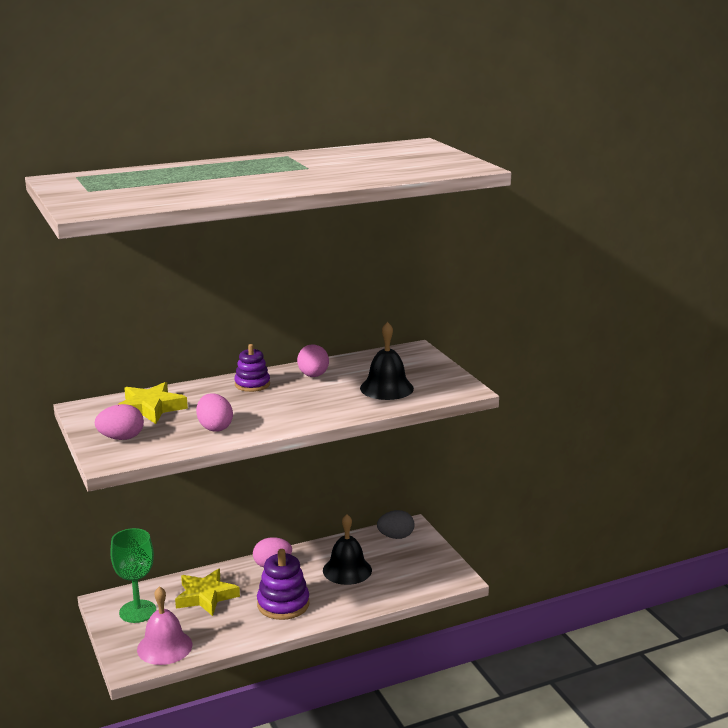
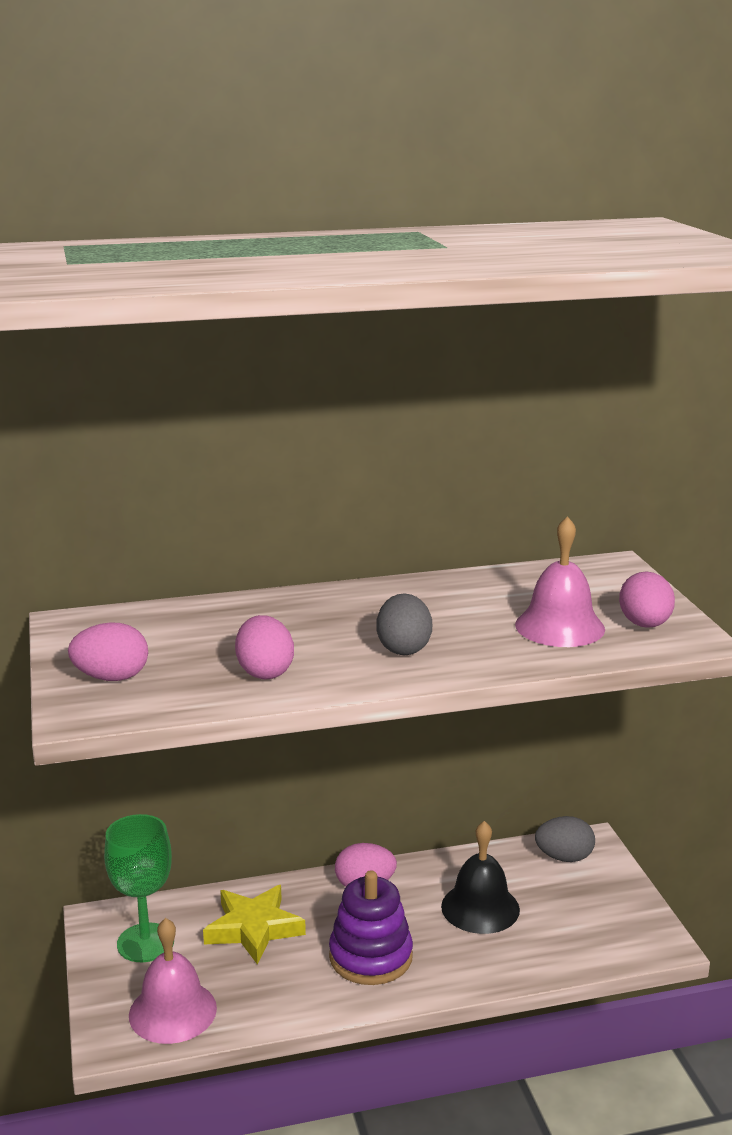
camera: 10 degrees right, 0 degrees up
(150, 408) = (173, 631): yellow star -> none
(252, 384) = (342, 604): purple stacking toy -> none
(295, 408) = (403, 648): none -> grey egg
(313, 376) = (443, 597): pink egg -> pink egg (645, 625)
(386, 388) = (559, 626): black bell -> pink bell

